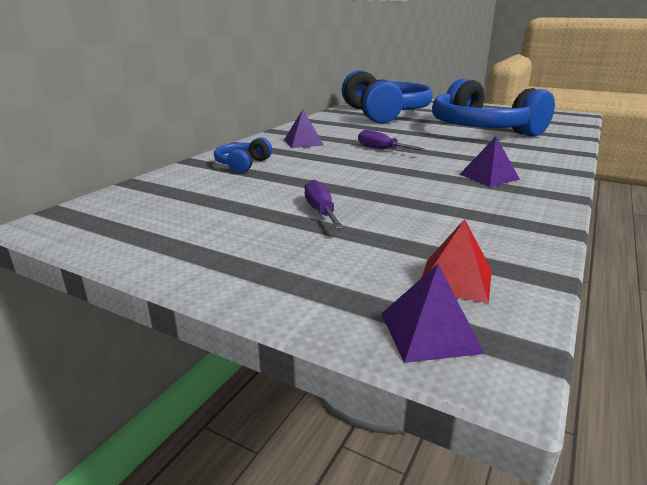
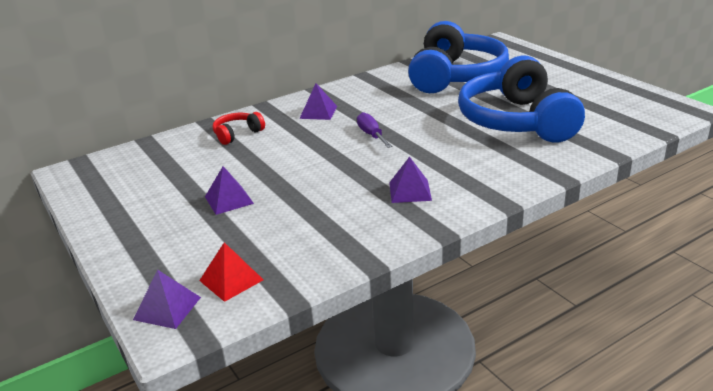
camera: 30 degrees right, 5 degrees up
(242, 164) = (237, 134): blue headphones -> red headphones
(321, 211) = (229, 200): purple screwdriver -> purple pyramid

